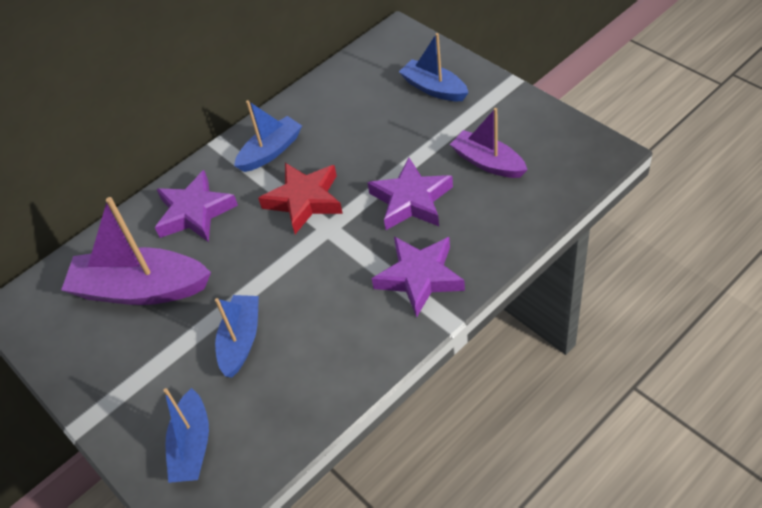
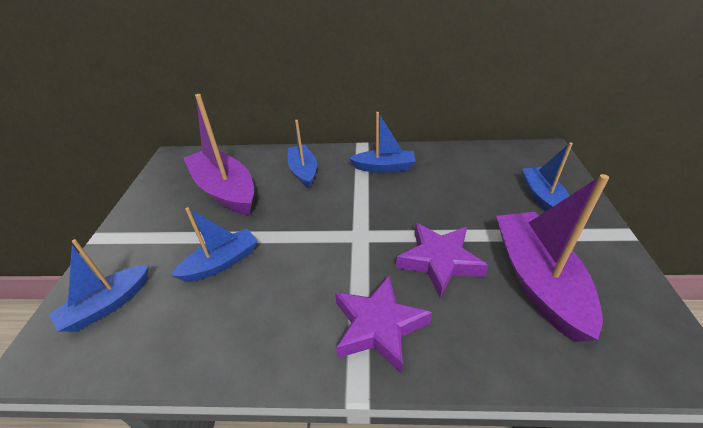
camera: 40 degrees right, 10 degrees down
(195, 212) = (303, 171): purple star -> blue boat
(304, 200) = (368, 207): red star -> none
(488, 162) = (537, 280): purple boat -> purple boat, size x1.66

